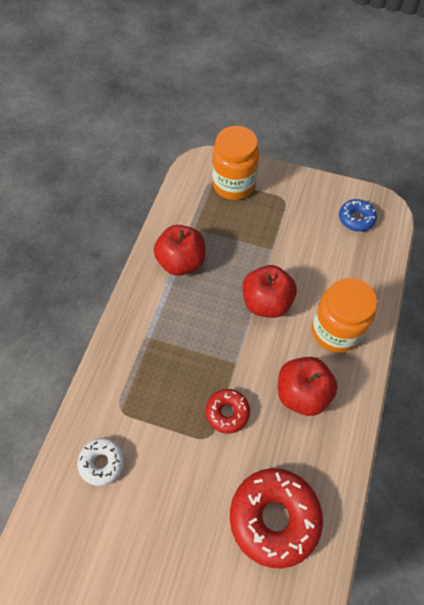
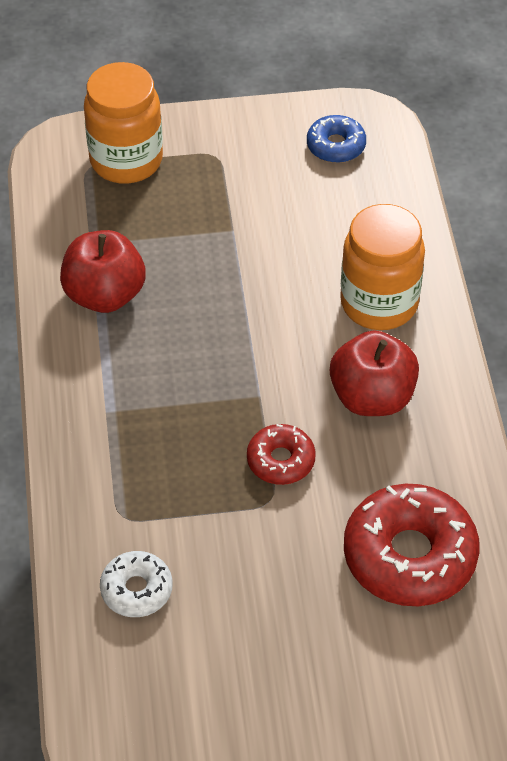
camera: 25 degrees left, 10 degrees down
(266, 302) = (262, 302): red apple -> none

